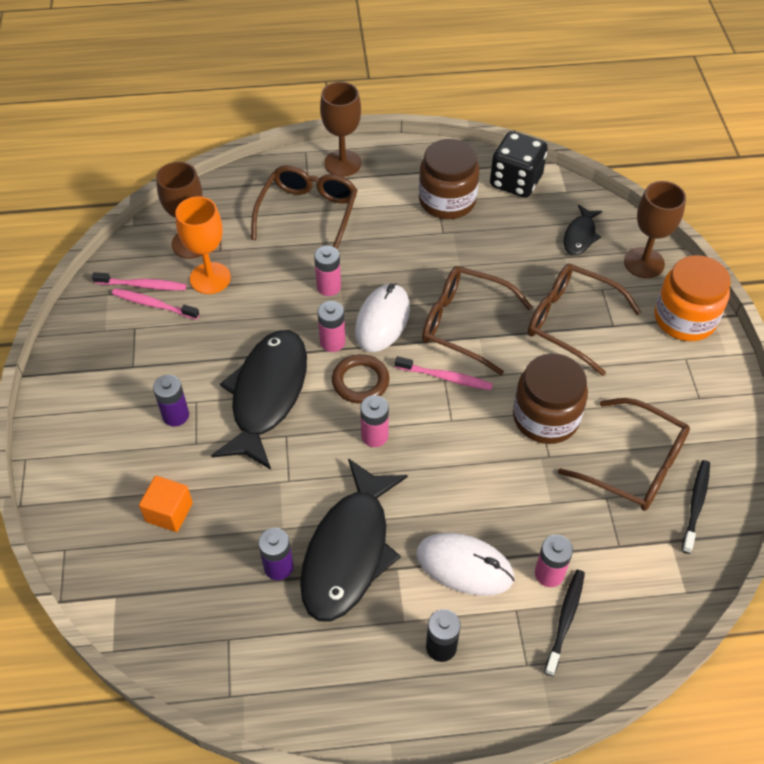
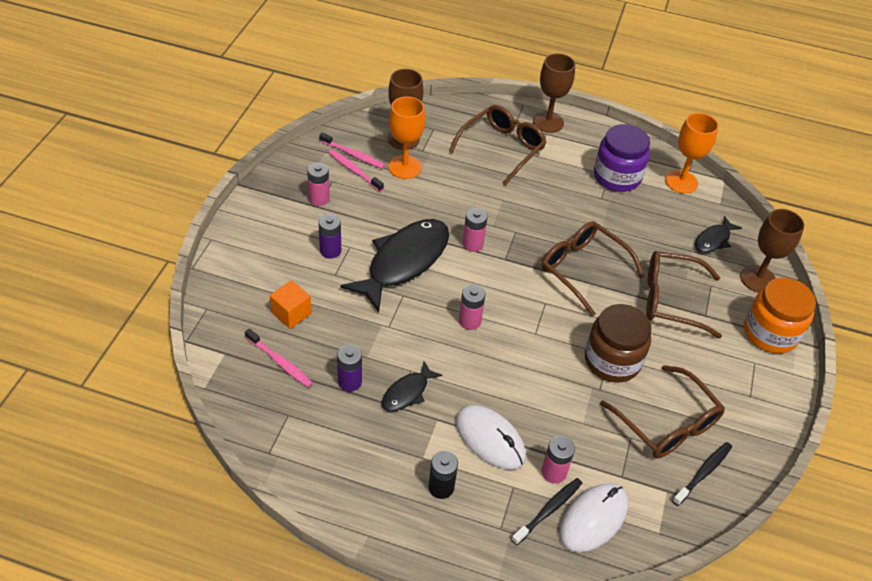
camera: 20 degrees right, 5 degrees down
(329, 287) = (490, 205): pink battery -> pink battery (319, 199)
(349, 551) = (407, 392): black fish -> black fish, size x0.48
(360, 381) = (479, 279): brown ring -> none
(382, 320) = (519, 243): white mouse -> white mouse (593, 519)
(445, 377) = (547, 301): pink toothbrush -> pink toothbrush (279, 362)
(447, 201) = (617, 176): brown jar -> purple jar
(515, 181) = (681, 182): black dice -> orange goblet
(571, 322) = (671, 300): brown glasses -> brown glasses turned 45 degrees counterclockwise

